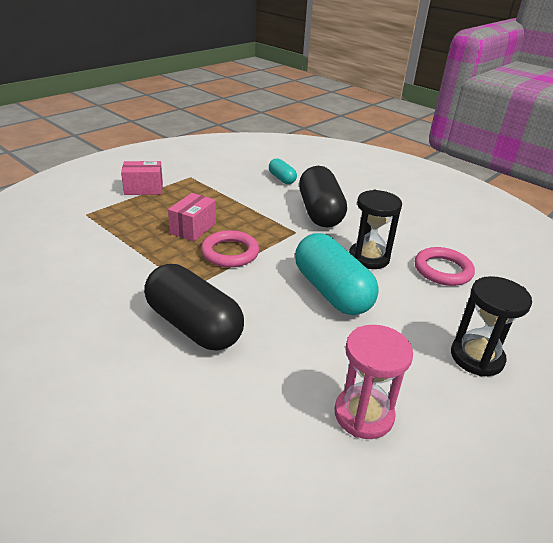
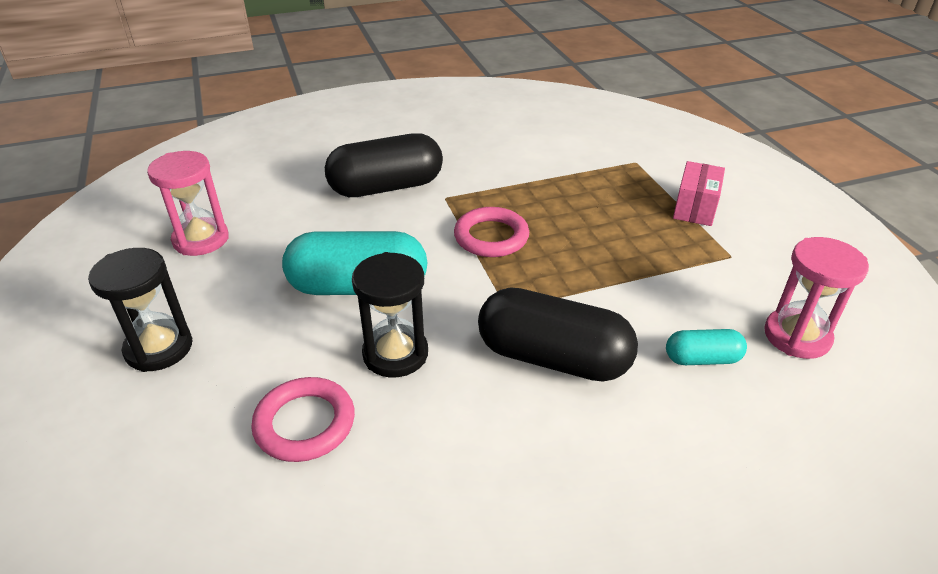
camera: 120 degrees right, 5 degrees up
(193, 228) = (564, 224): pink box -> none
(245, 161) = (797, 336): none -> pink hourglass

